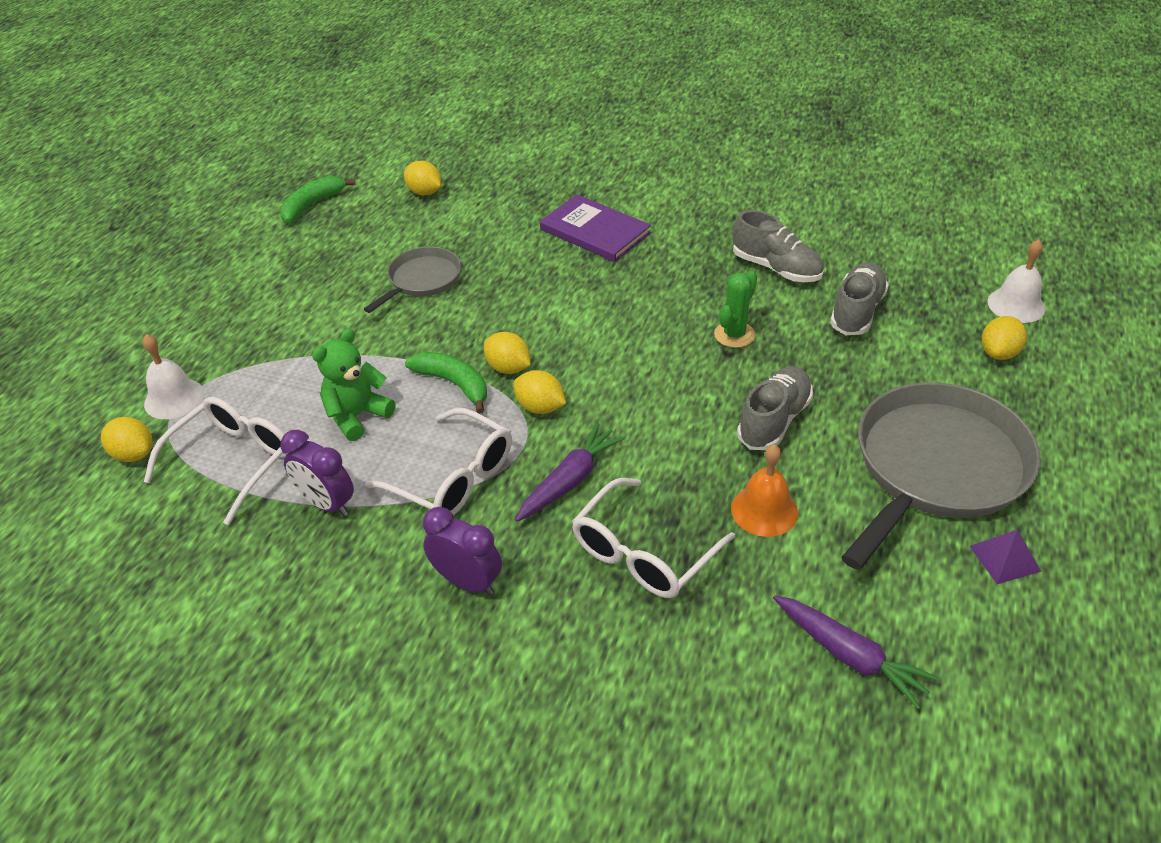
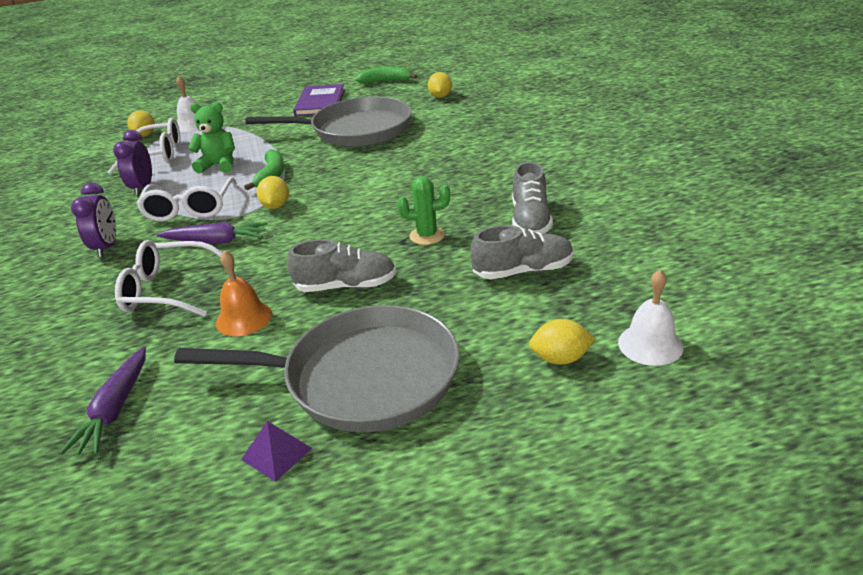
camera: 55 degrees right, 10 degrees down
(422, 280) = (356, 130): grey pan -> grey pan, size x1.90
(508, 368) = (303, 183): yellow lemon -> none
(595, 231) = (476, 150): purple book -> purple book (320, 103)

